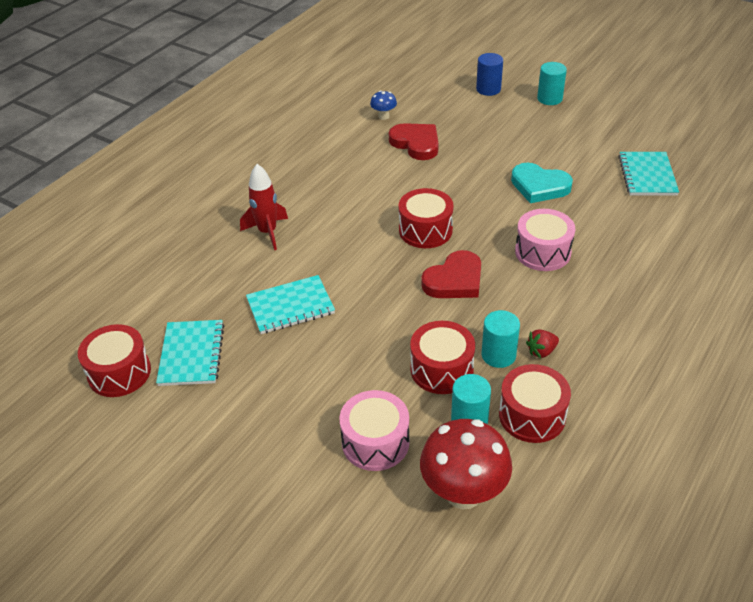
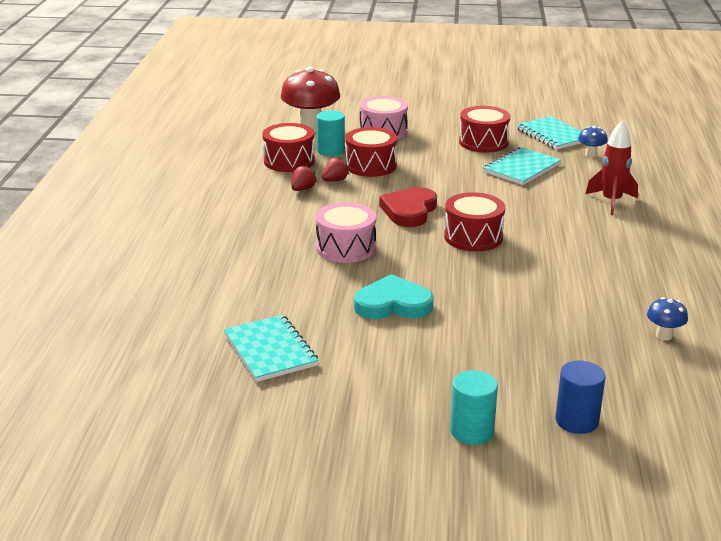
camera: 150 degrees right, 15 degrees down
(119, 372) = (584, 120): red drum -> red drum (483, 142)
(199, 303) = (591, 155): none -> blue mushroom
(416, 143) = (581, 313): red heart -> none
(498, 355) = (335, 180): turquoise cylinder -> red strawberry

